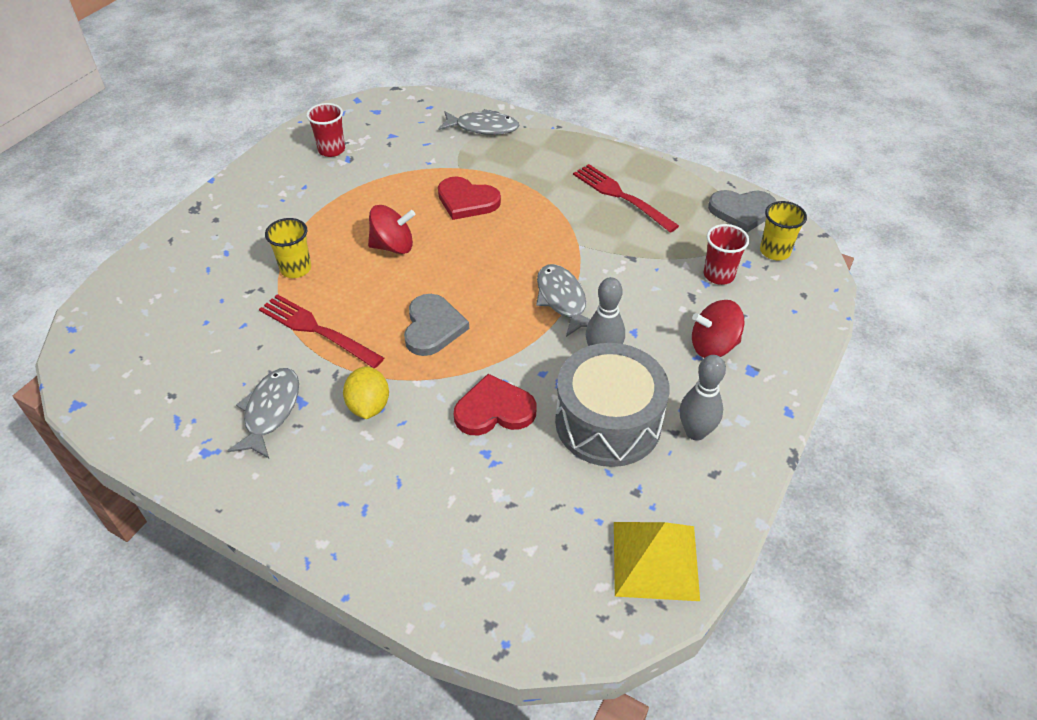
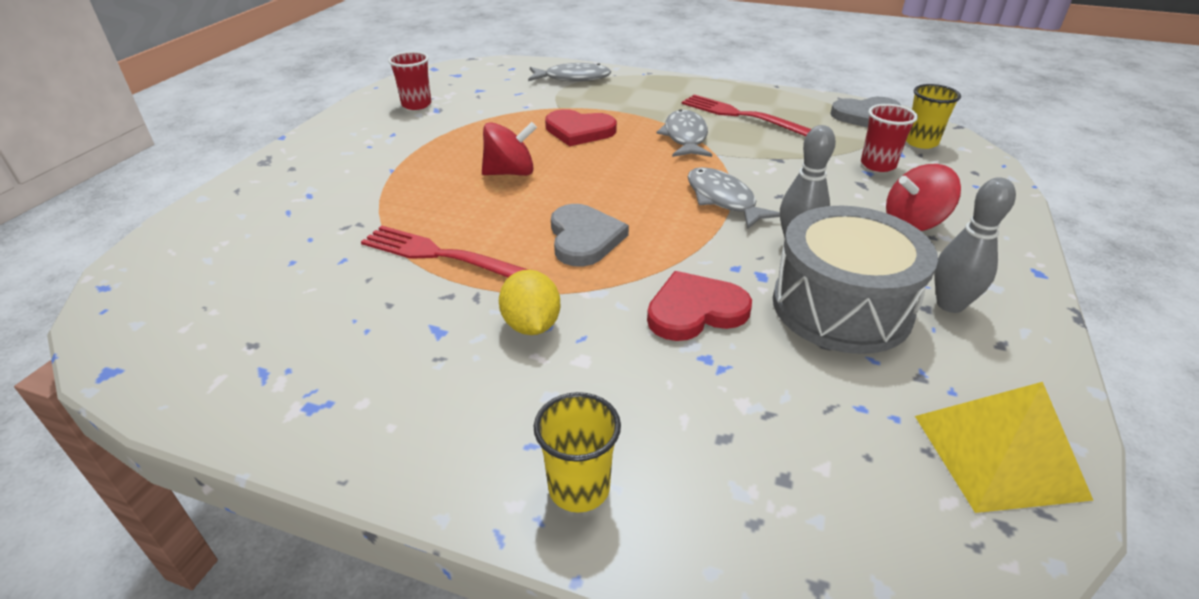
camera: 10 degrees left, 10 degrees down
(270, 411) = (398, 346): grey fish -> grey fish (685, 137)
(296, 269) = (399, 202): yellow cup -> yellow cup (579, 488)

